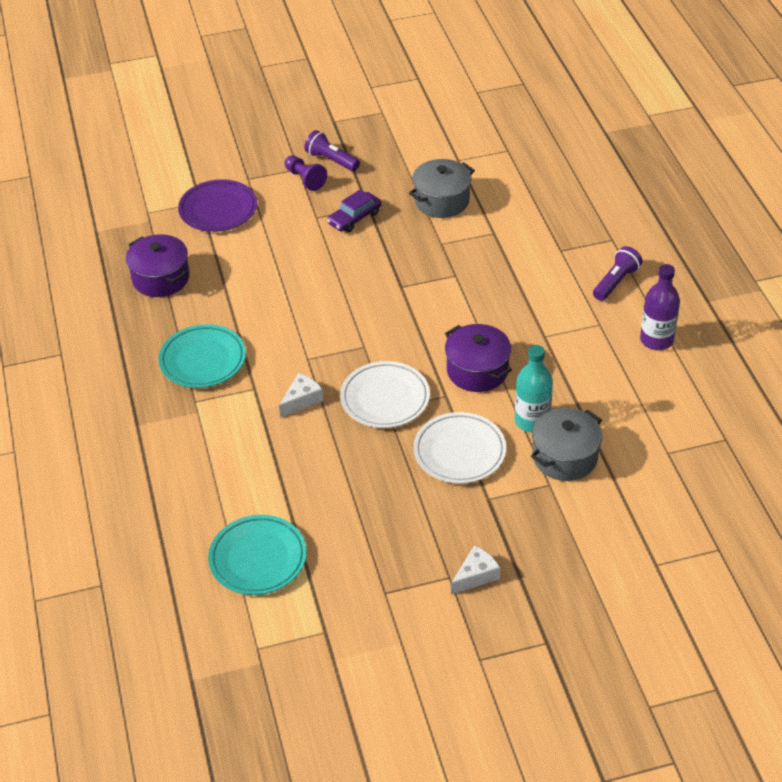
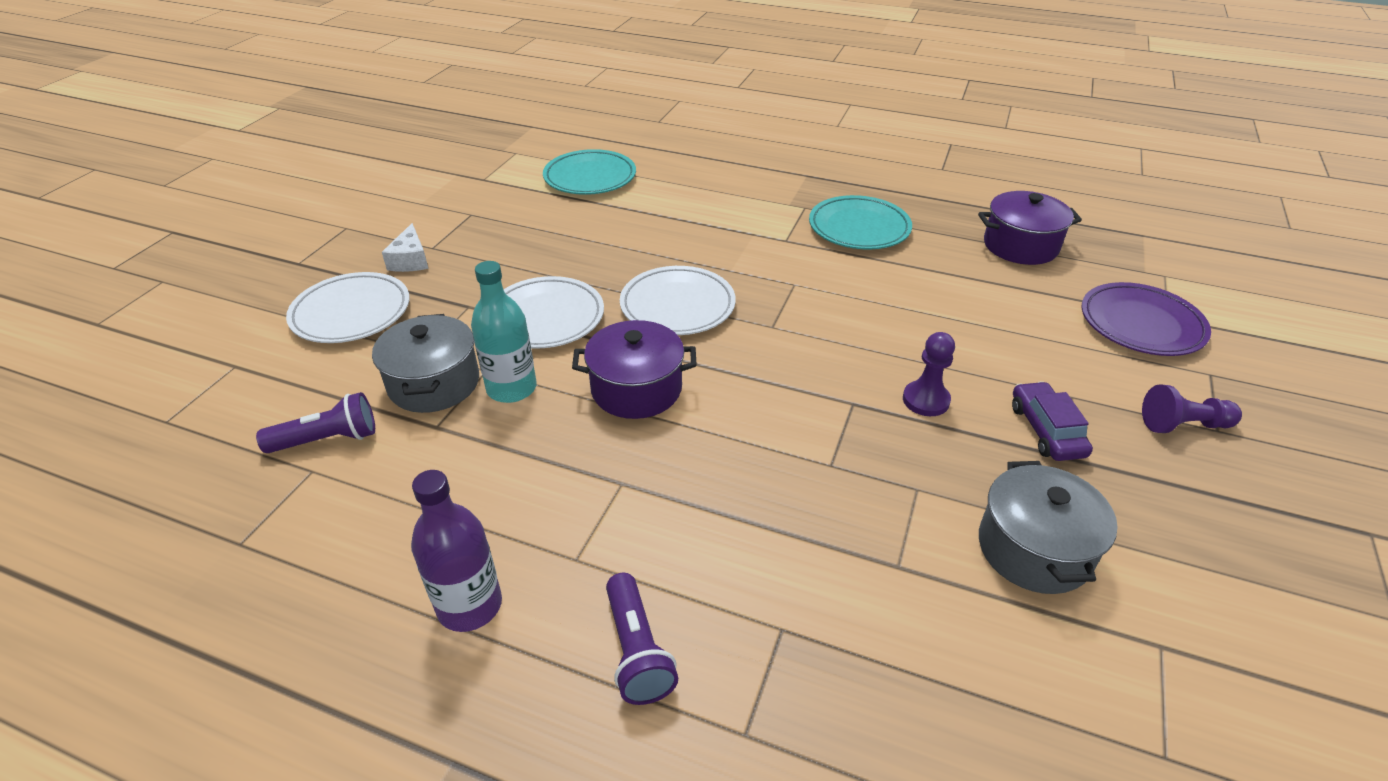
camera: 125 degrees right, 5 degrees down
(302, 400) = (738, 258): white cheese -> none
(331, 160) = (1229, 475): purple flashlight -> purple flashlight (327, 440)
(372, 263) = (926, 400): none -> purple pawn
(557, 554) = (351, 313): none -> white plate

